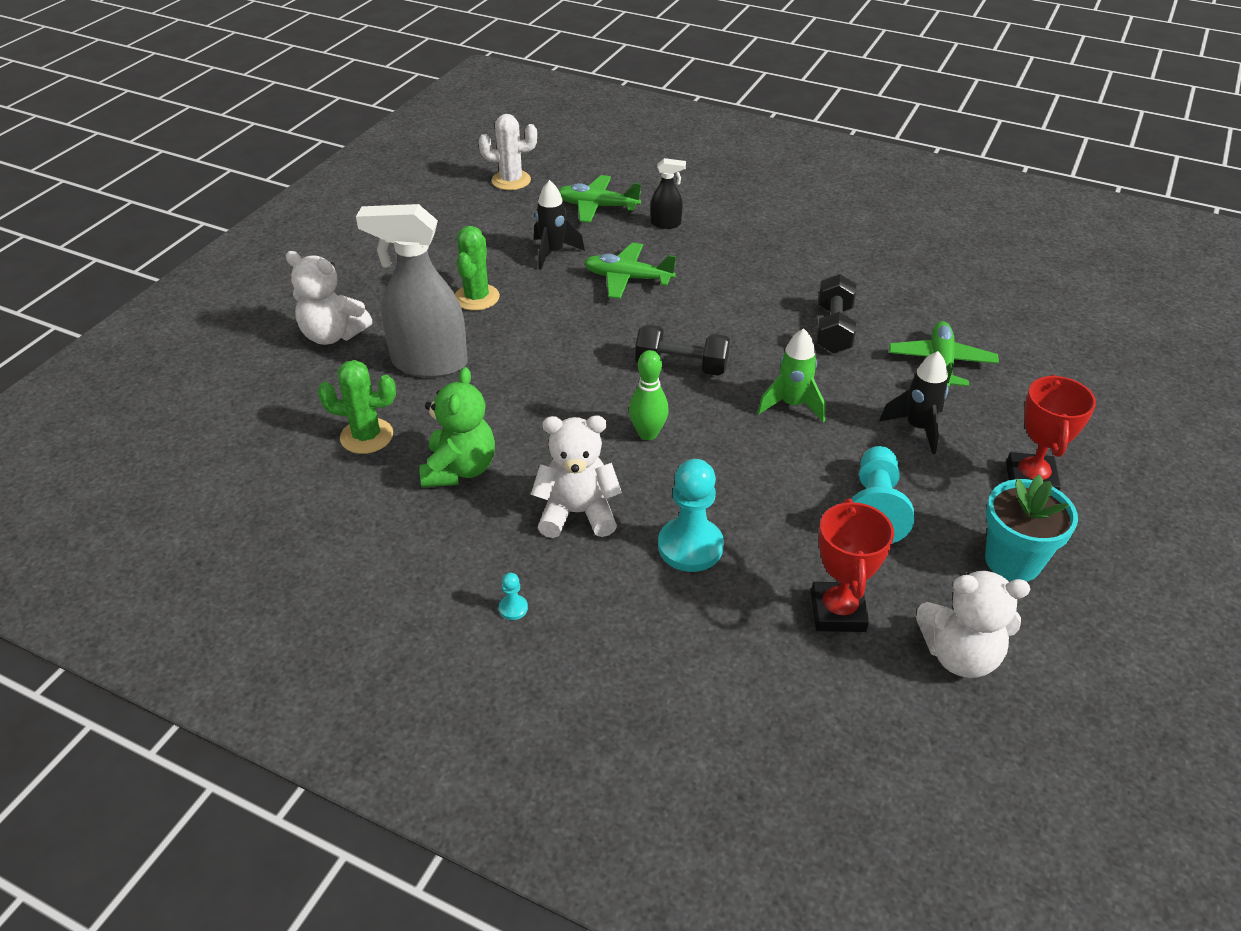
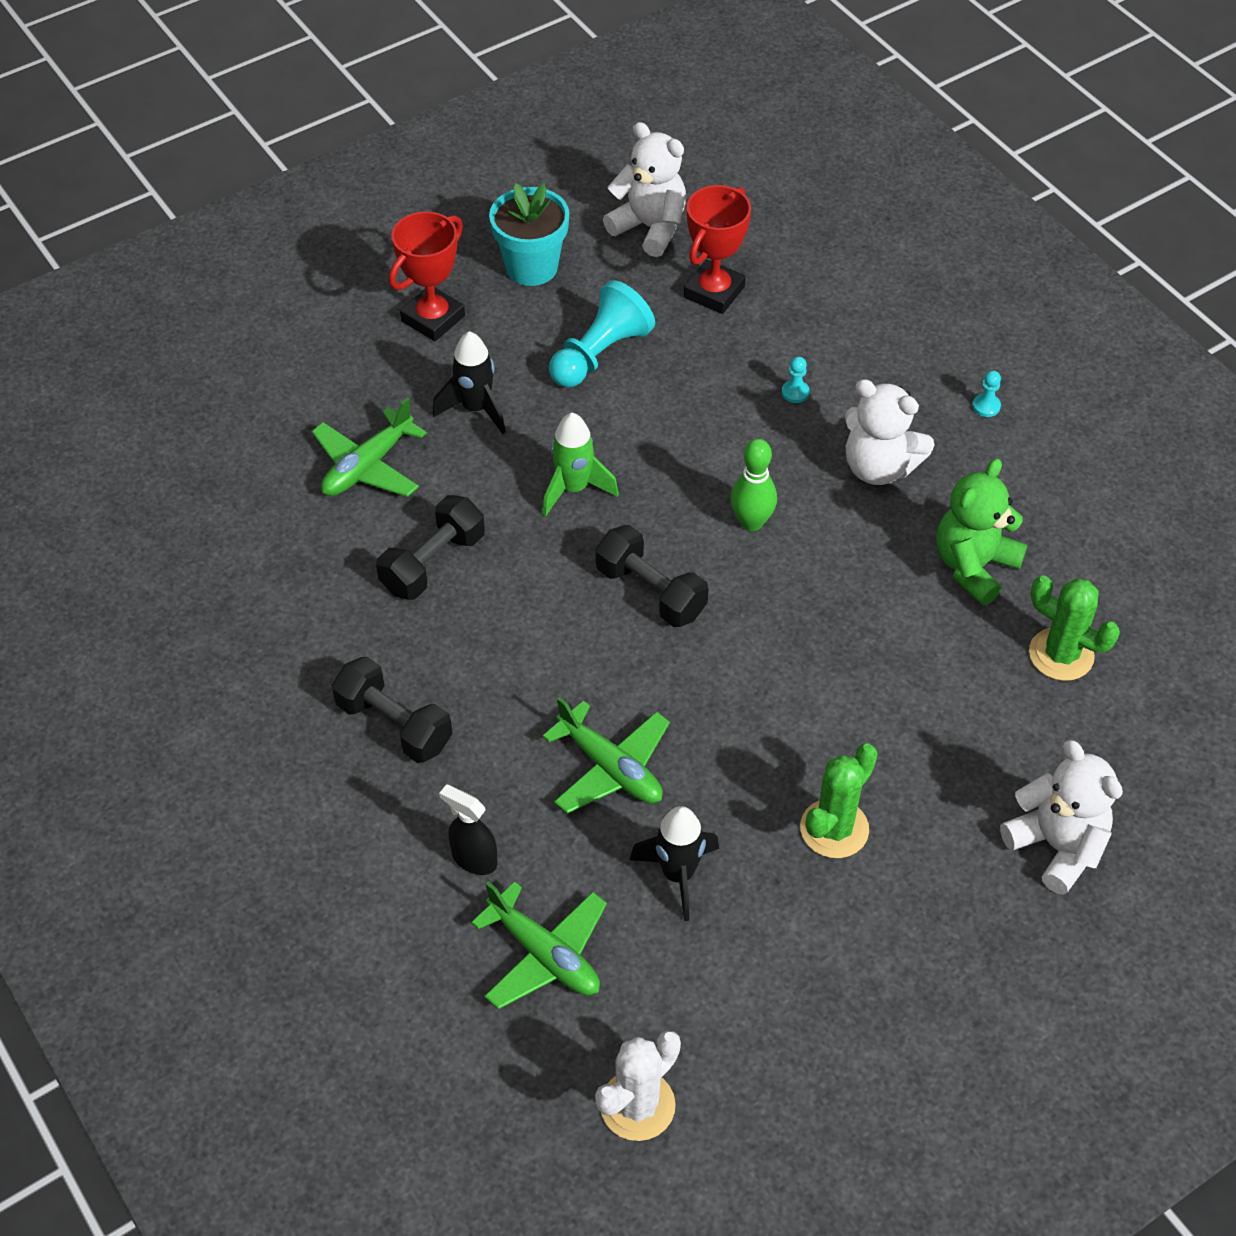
camera: 150 degrees left, 10 degrees up
(429, 363) = (948, 735): grey spray bottle -> none
(511, 180) = (637, 1105): white cactus -> white cactus turned 75 degrees counterclockwise
(690, 546) = (795, 392): turquoise pawn -> turquoise pawn, size x0.42
(765, 255) = (394, 724): none -> black dumbbell

